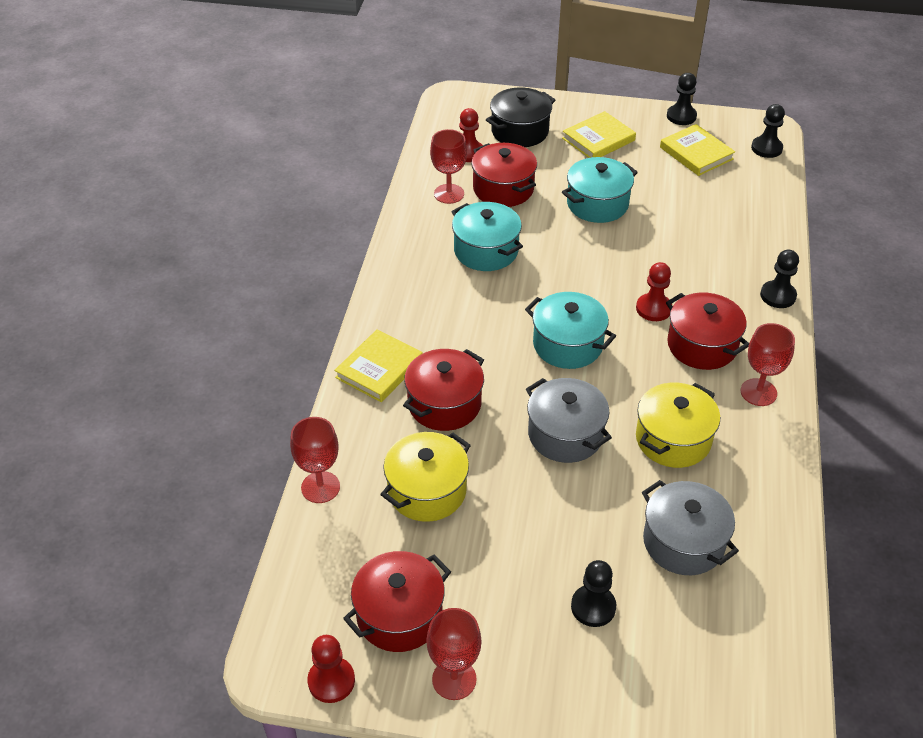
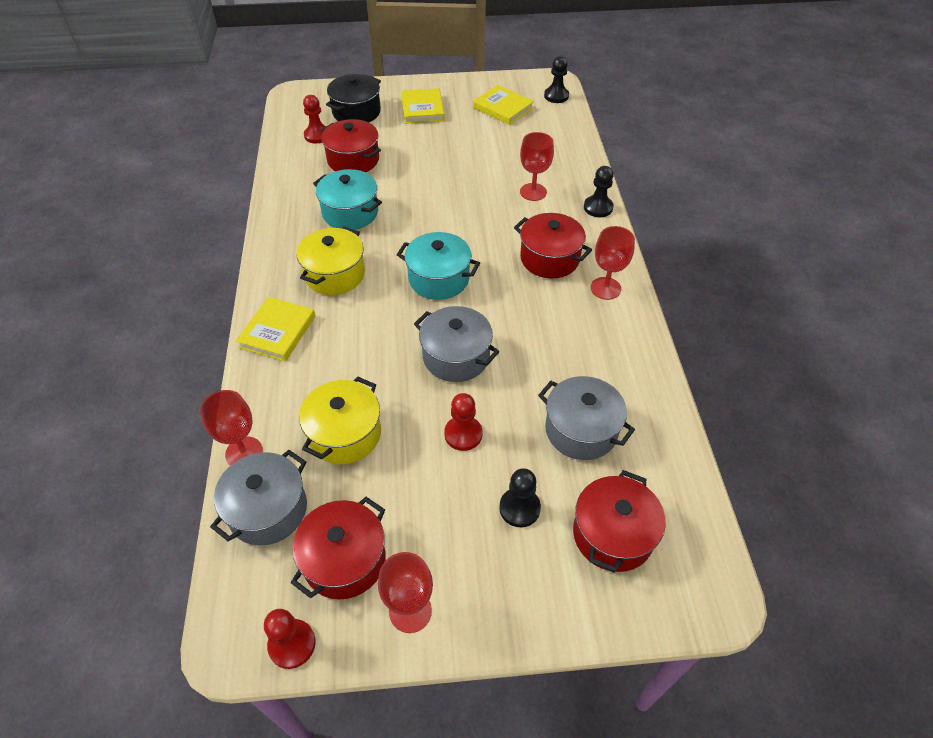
camera: 15 degrees left, 5 degrees up
(333, 549) = (268, 510): none -> grey pot
(444, 404) = (343, 351): red pot -> red pot (612, 534)
(449, 194) = (308, 171): red goblet -> red goblet (533, 192)
(597, 204) = (434, 159): turquoise pot -> none
(598, 139) = (422, 109): yellow book -> yellow book turned 45 degrees counterclockwise
(653, 308) = (502, 236): red pawn -> red pawn (463, 434)
(673, 439) = (548, 342): yellow pot -> yellow pot (335, 274)
(681, 116) = (483, 82): black pawn -> none

